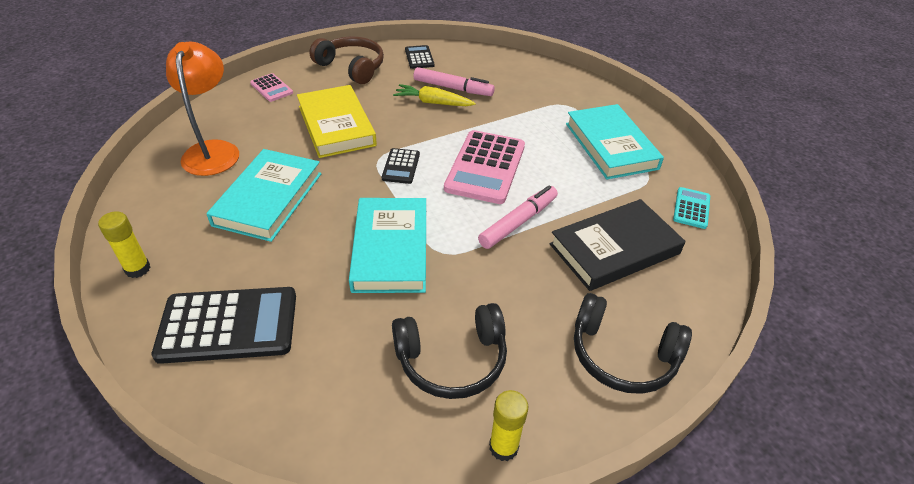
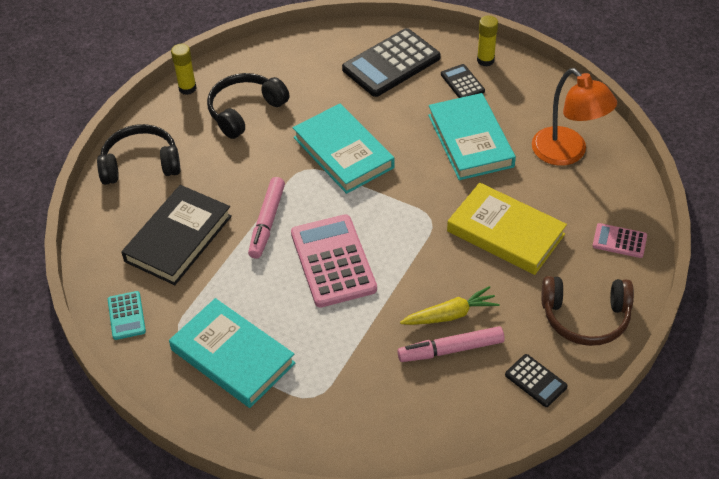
camera: 150 degrees right, 5 degrees up
(401, 166) = (404, 222): black calculator -> black calculator (462, 83)

